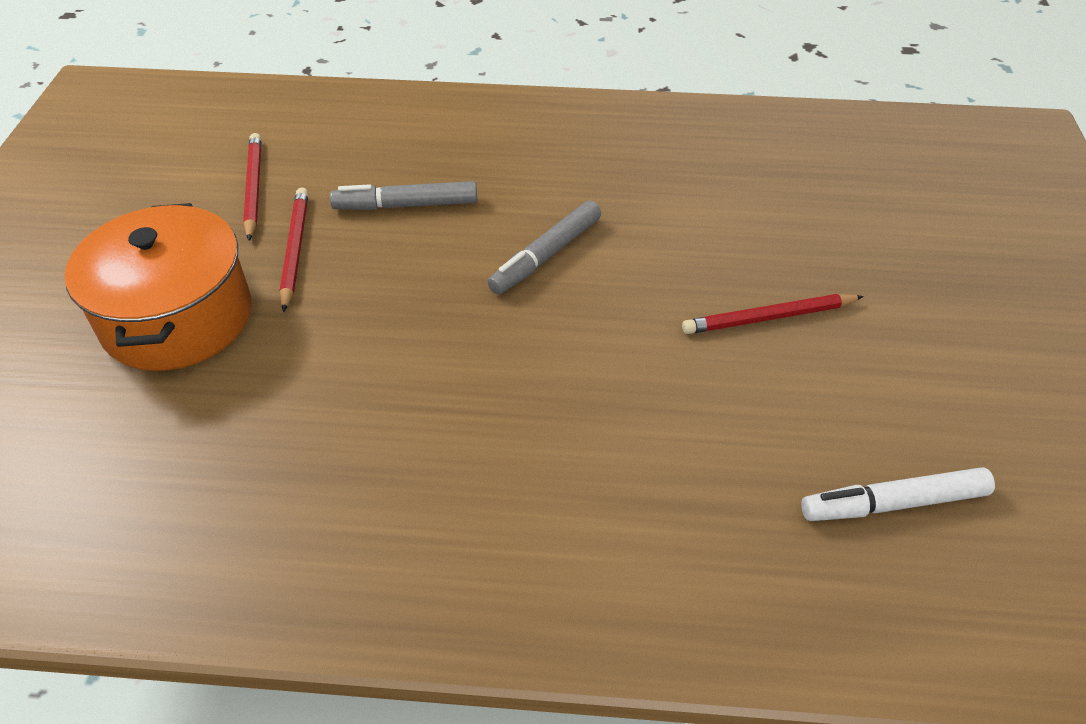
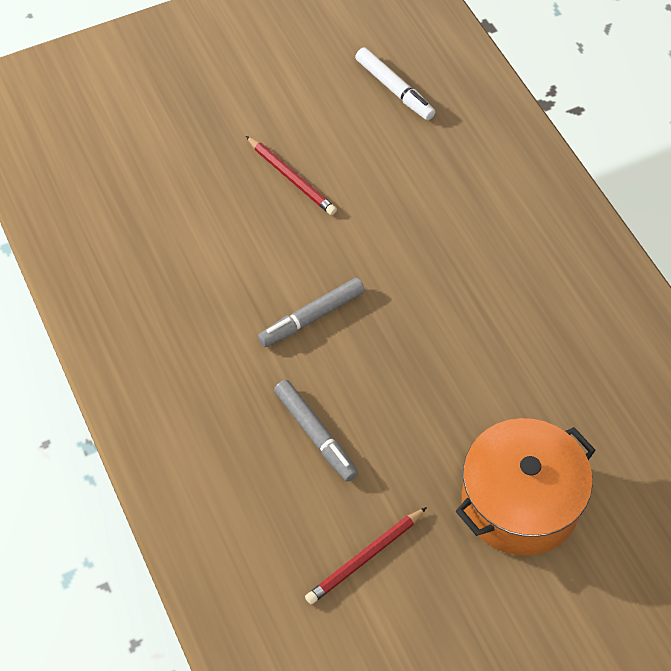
camera: 120 degrees left, 10 degrees up
(295, 249) = (409, 476): red pencil -> none
(546, 255) = (312, 317): grey marker -> grey marker turned 135 degrees clockwise

